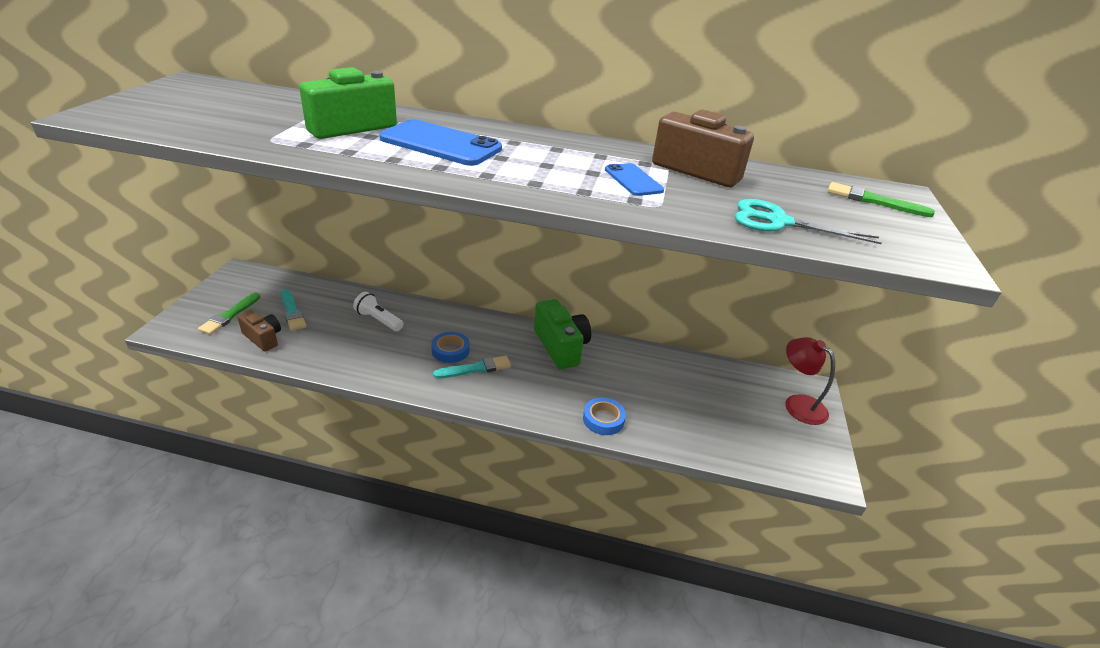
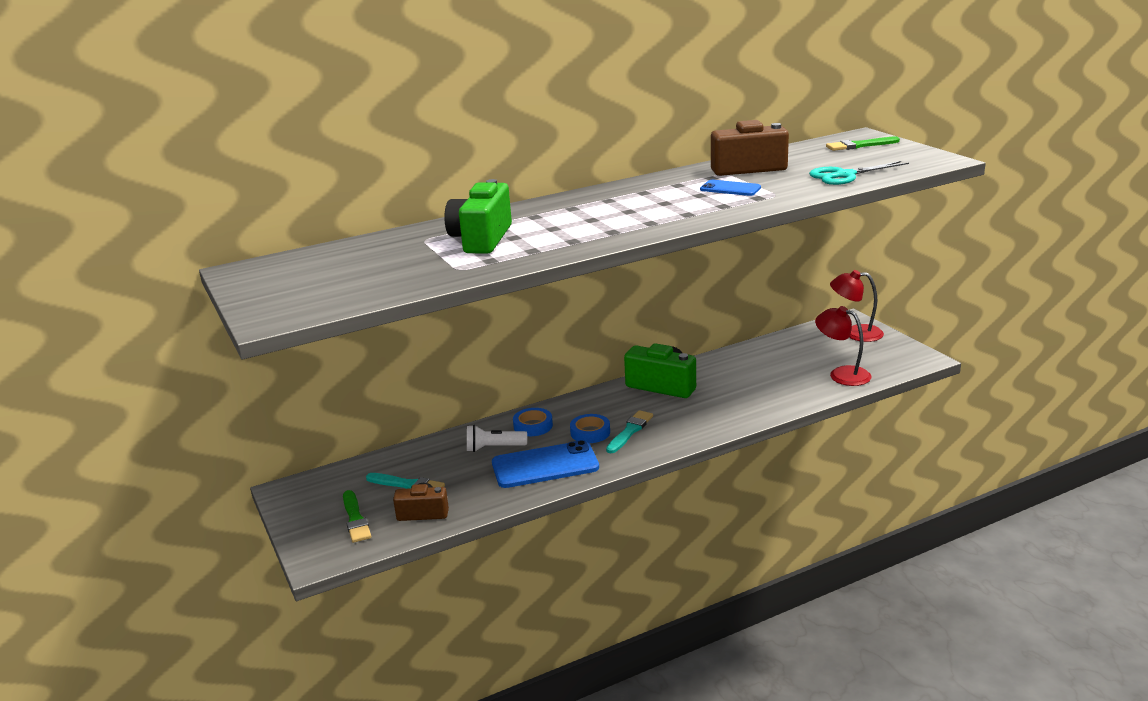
camera: 35 degrees left, 10 degrees down
(440, 144) = (571, 221): blue phone -> blue phone (545, 465)
(603, 419) = (763, 407): blue tape -> blue tape (533, 426)
(721, 435) = (842, 374): none -> red lamp

